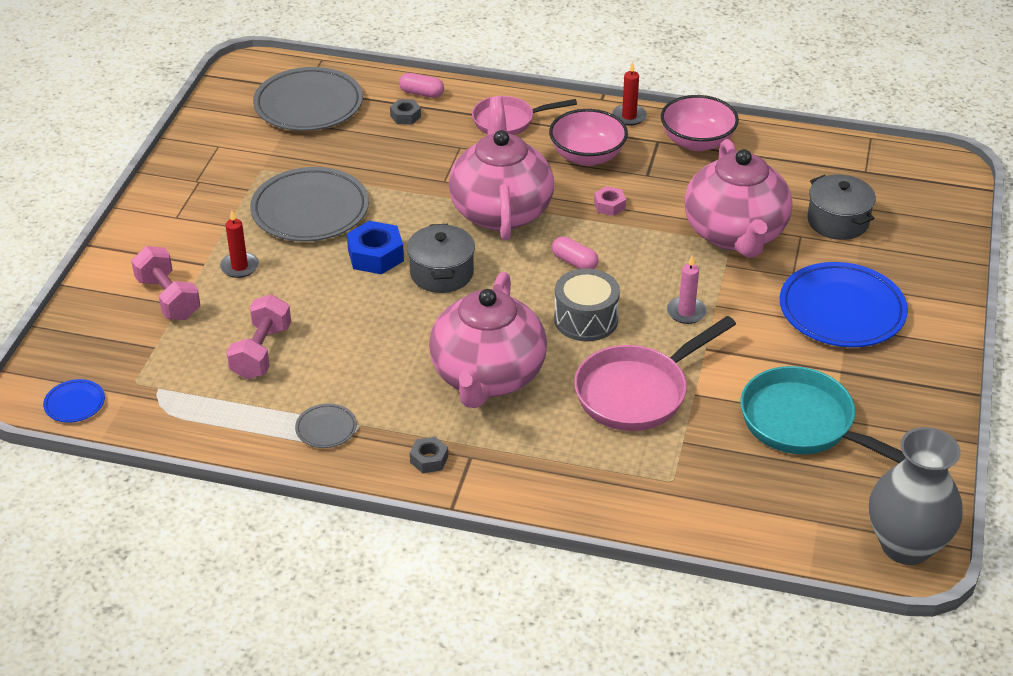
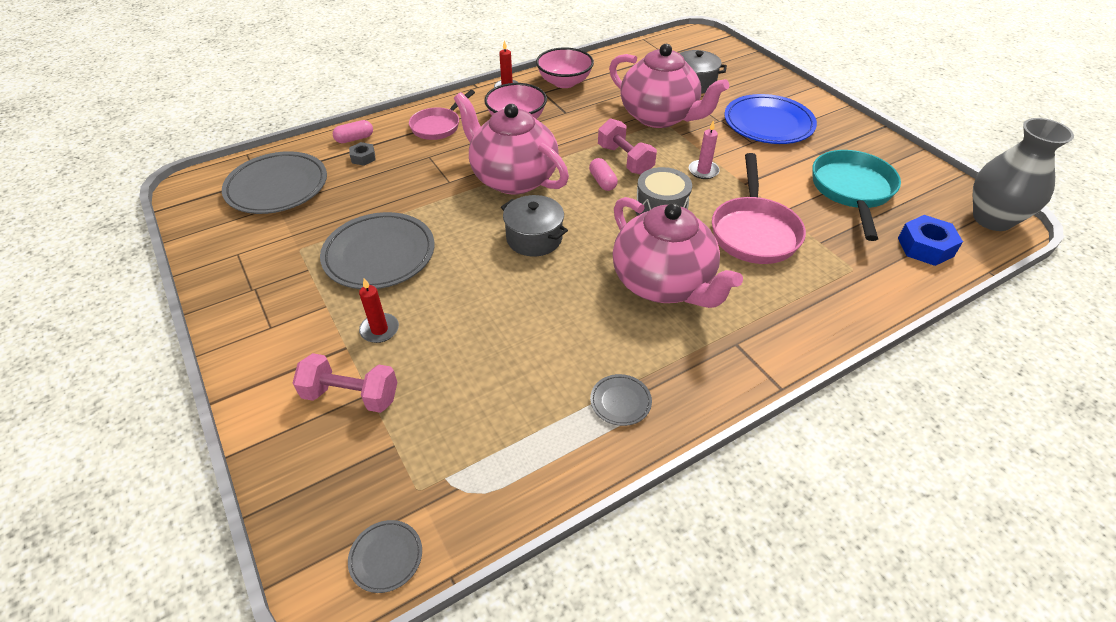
camera: 45 degrees left, 5 degrees up
(75, 403) = (386, 557): blue plate -> grey plate
(261, 352) = (489, 381): pink dumbbell -> pink dumbbell (625, 160)
(376, 255) = (473, 255): blue nut -> blue nut (925, 247)
(429, 459) = (717, 367): grey nut -> none
(574, 262) = (602, 181): pink capsule -> pink capsule turned 75 degrees clockwise
(609, 205) = (571, 139): pink nut -> none
(804, 425) = (852, 191): turquoise pan -> turquoise pan turned 105 degrees clockwise

